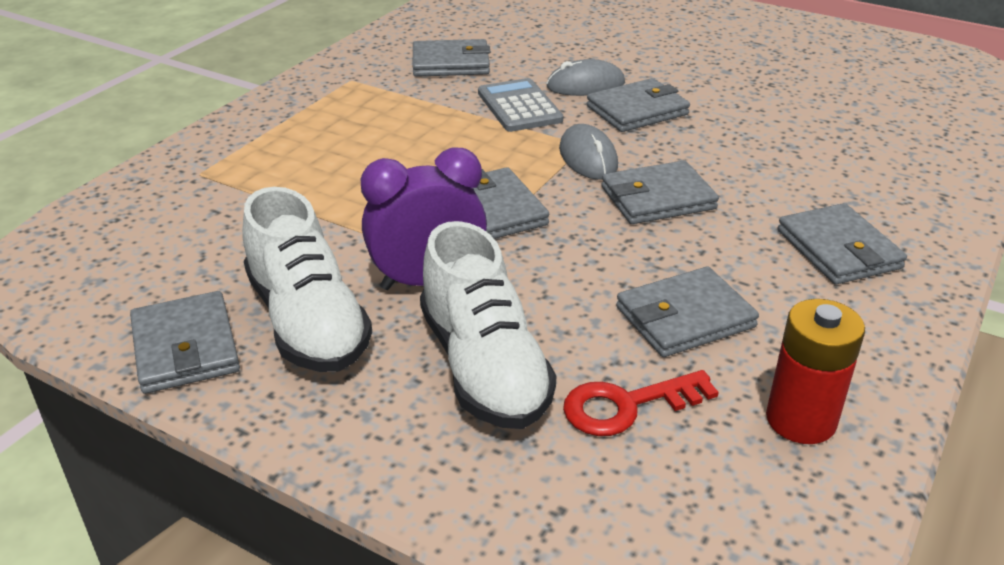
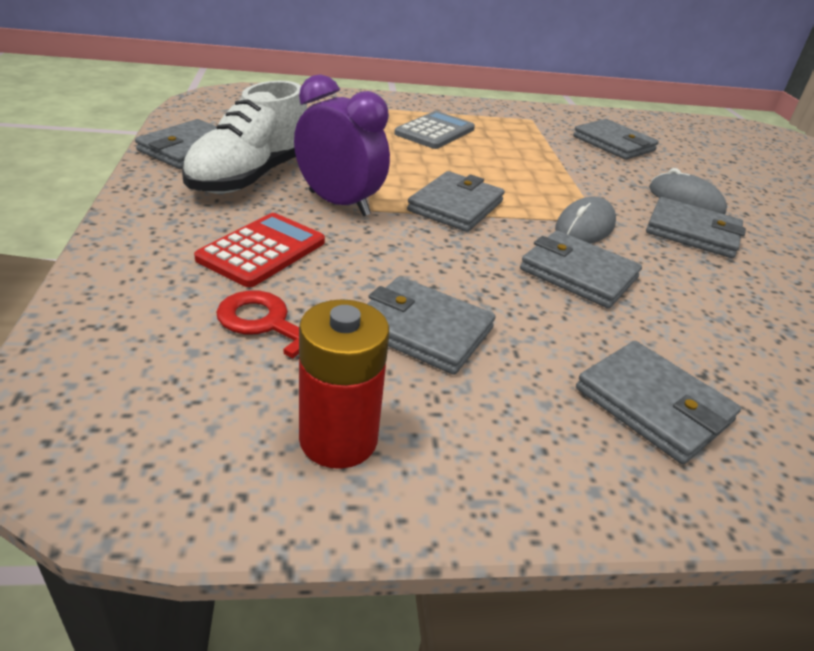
camera: 50 degrees right, 0 degrees up
(484, 367) = (262, 250): white shoe -> red calculator
(519, 106) = (605, 182): grey calculator -> grey calculator (435, 131)
(838, 249) = (653, 405): grey wallet -> grey wallet turned 75 degrees counterclockwise

